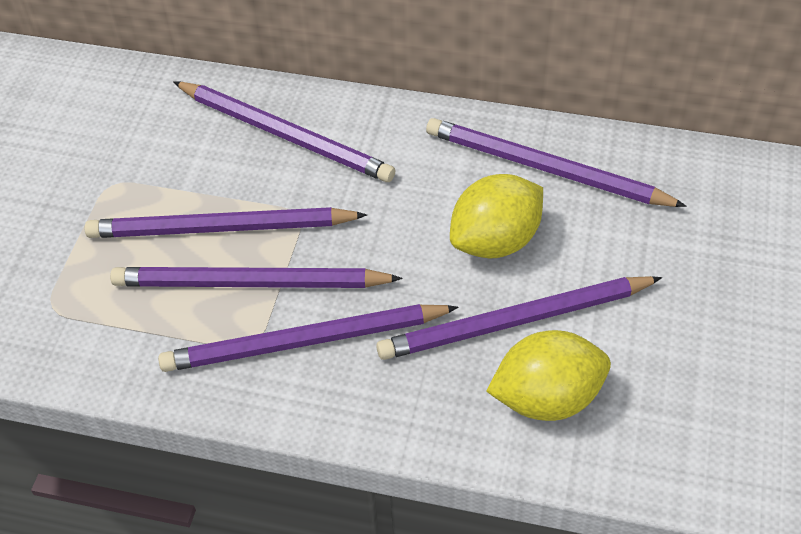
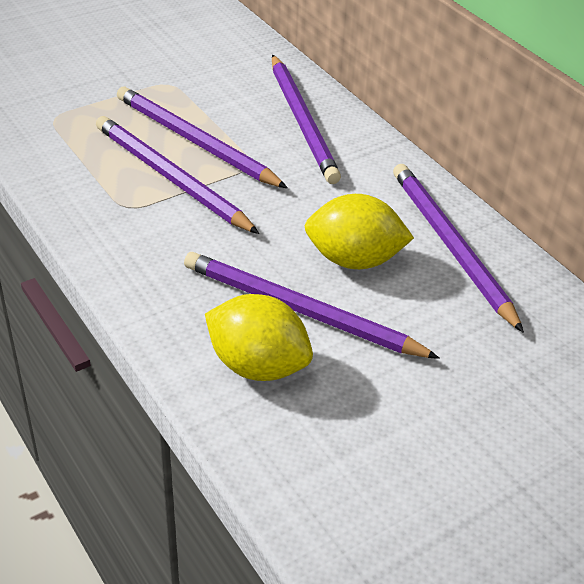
camera: 40 degrees right, 10 degrees down
(304, 342) = (156, 227): purple pencil -> none

